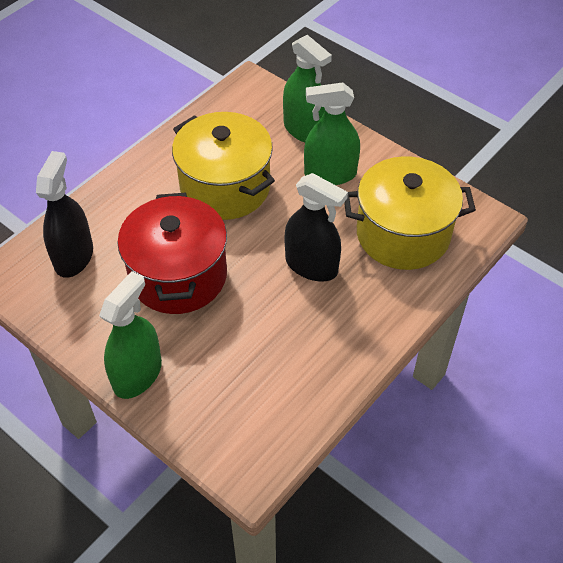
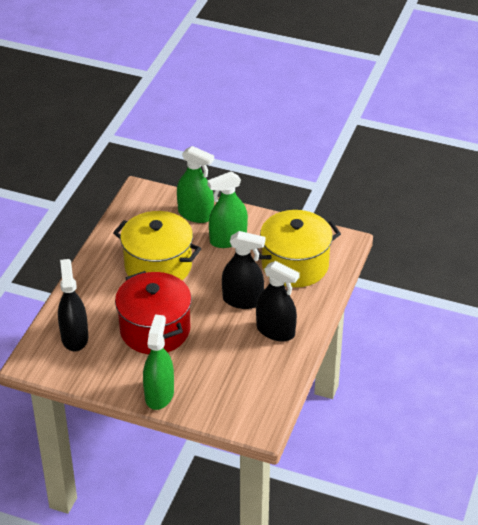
camera: 20 degrees left, 10 degrees down
(336, 325) = (275, 331): none -> black spray bottle

